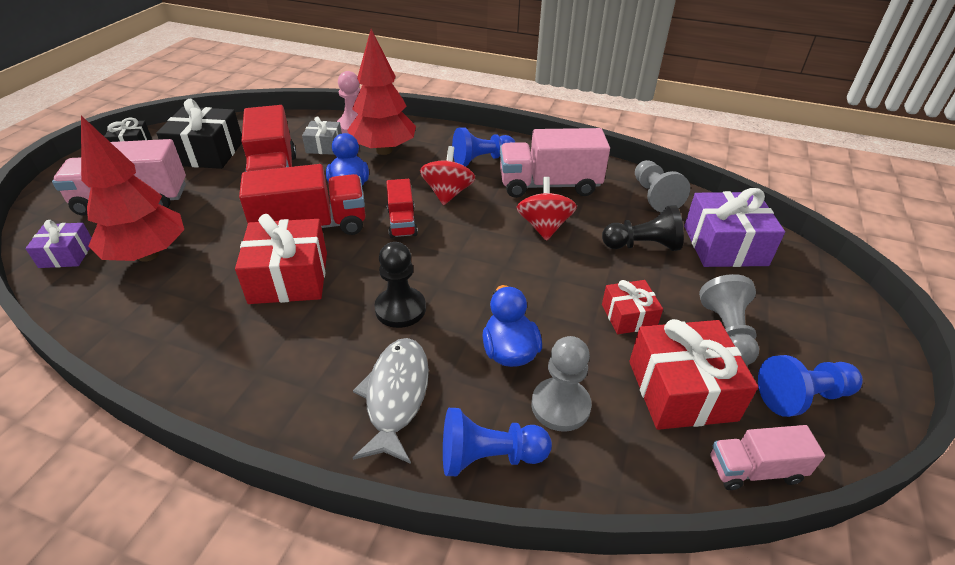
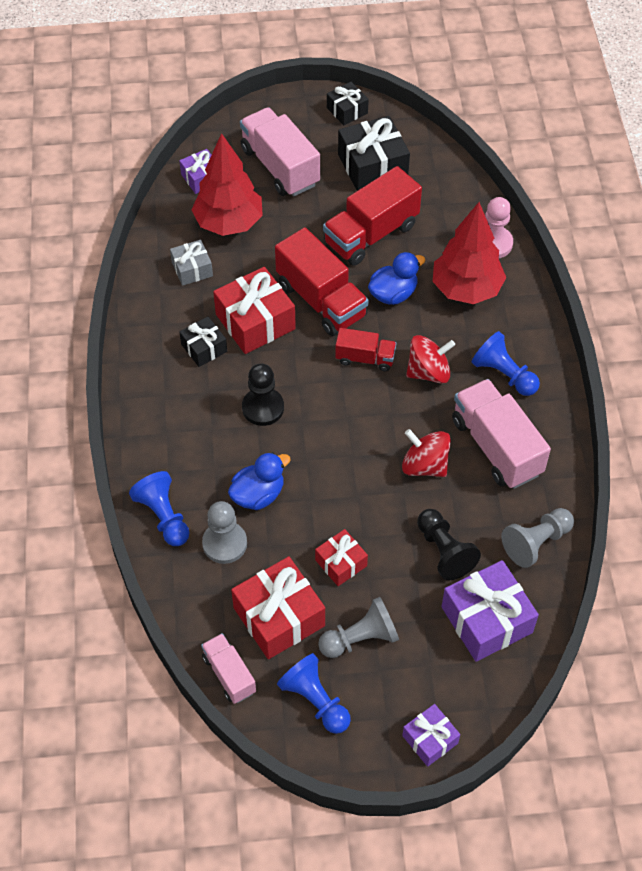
camera: 65 degrees right, 15 degrees up
(281, 329) = (204, 348): none -> black gift
(324, 146) = (441, 240): grey gift -> grey gift (192, 269)
(396, 396) = (183, 444): grey fish -> none
(402, 222) = (365, 358): red truck -> red truck turned 135 degrees counterclockwise
(544, 227) = (425, 465): red spinning top -> red spinning top turned 120 degrees counterclockwise
(856, 323) = (430, 739): none -> purple gift

